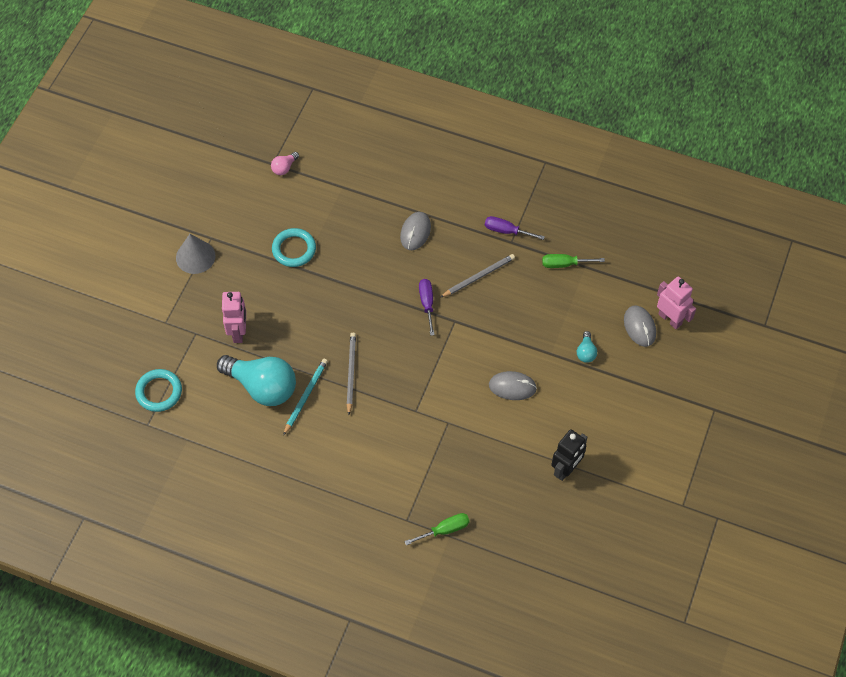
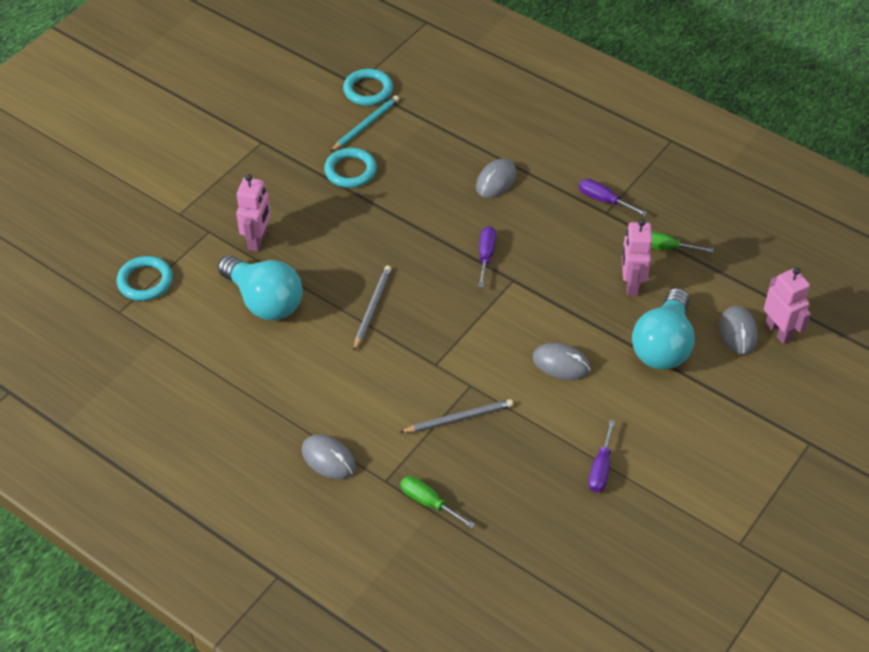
camera: 15 degrees right, 10 degrees down
(195, 256) = (237, 156): grey cone -> none
(284, 168) = (368, 90): pink light bulb -> turquoise ring
(305, 396) = (311, 321): turquoise pencil -> turquoise pencil (366, 125)
(357, 512) = (328, 459): none -> grey mouse
(445, 530) = (428, 502): green screwdriver -> green screwdriver turned 135 degrees counterclockwise
(478, 276) = (556, 240): grey pencil -> grey pencil (459, 418)
(547, 303) = (631, 284): none -> pink robot
(566, 469) = (600, 468): black robot -> purple screwdriver
(586, 352) = (663, 345): turquoise light bulb -> turquoise light bulb, size x2.35

